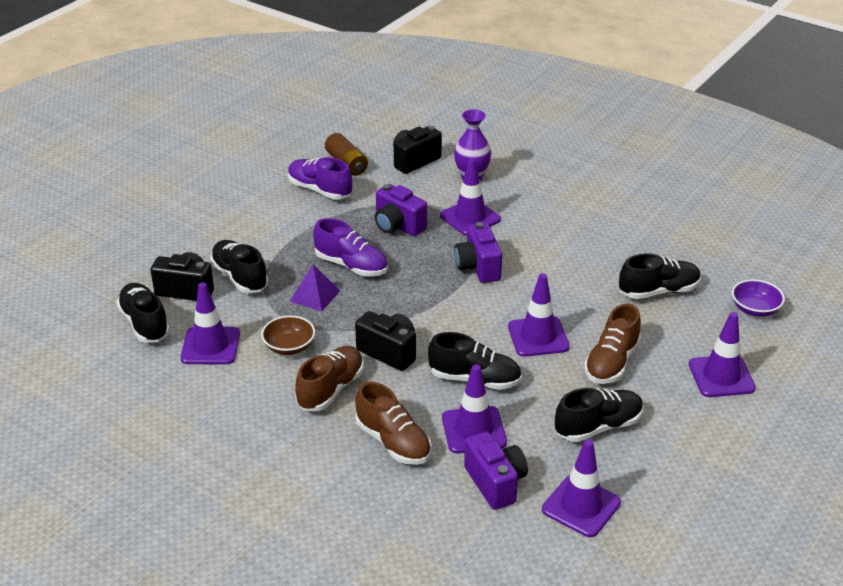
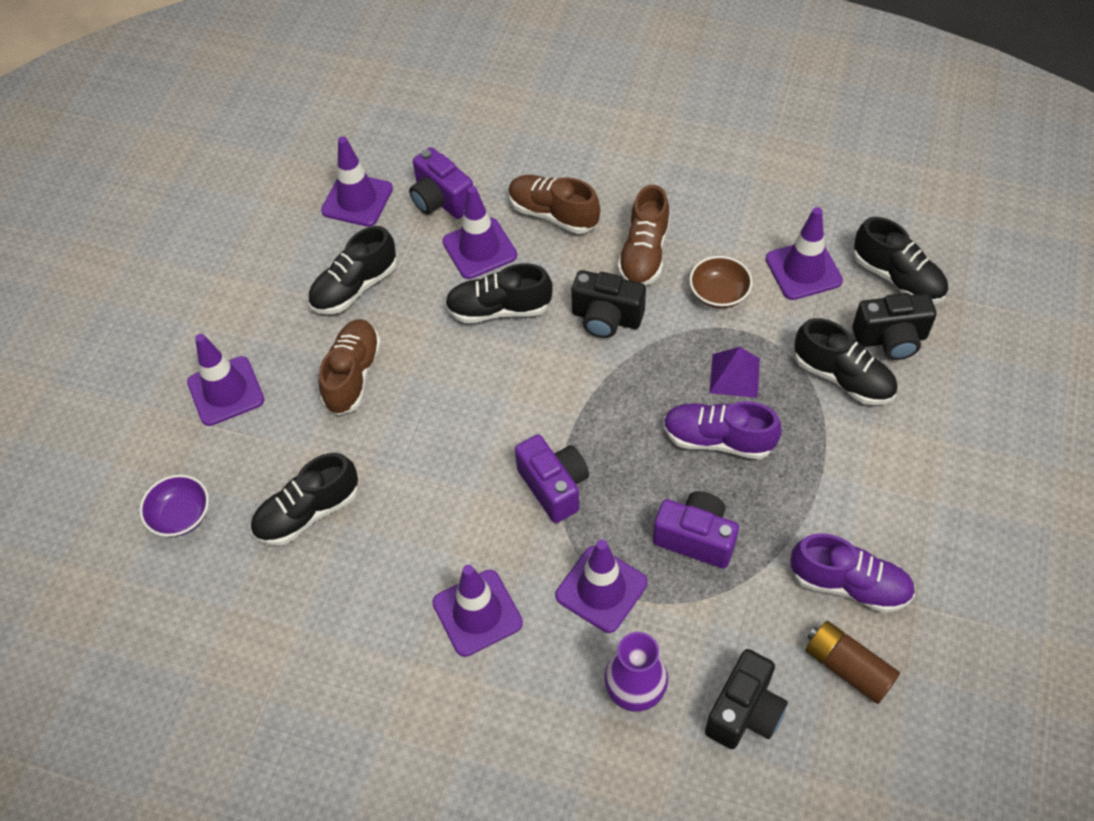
camera: 165 degrees right, 20 degrees up
(538, 337) = (445, 389): purple traffic cone -> purple traffic cone (477, 613)

